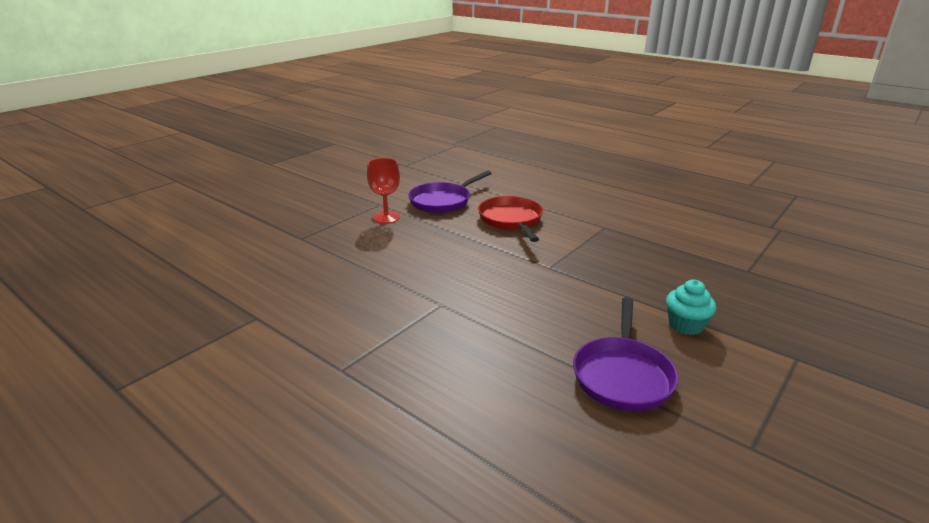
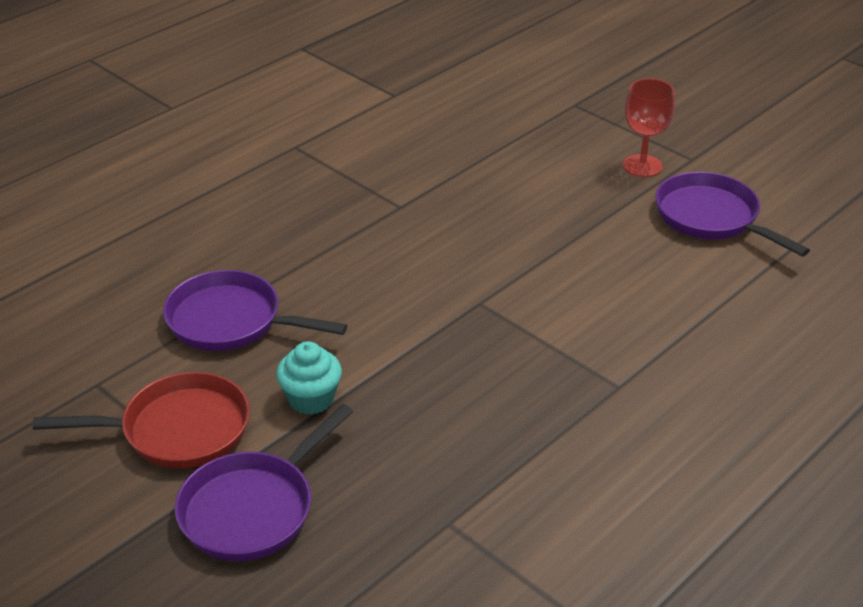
camera: 95 degrees right, 10 degrees up
(511, 220) = (639, 282): red pan -> red pan (177, 430)
(803, 338) = (253, 508): none -> purple pan

